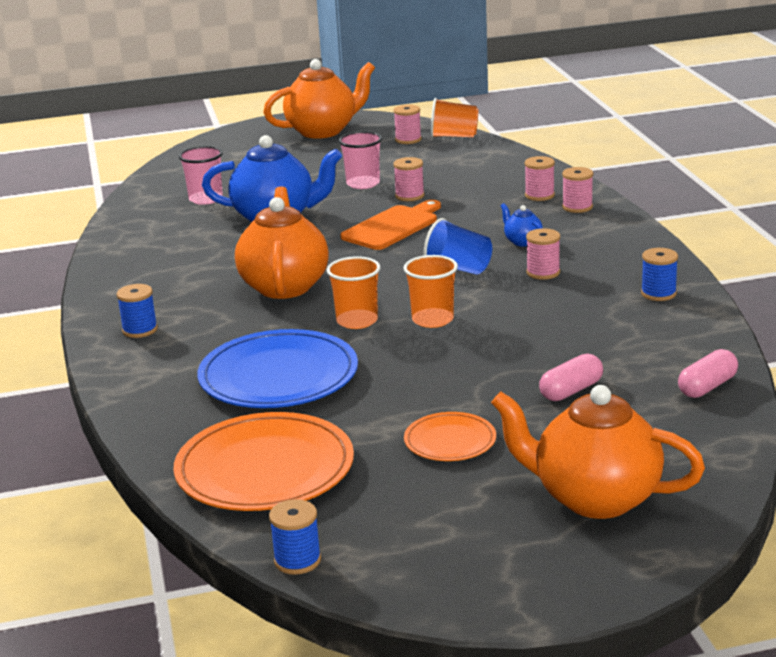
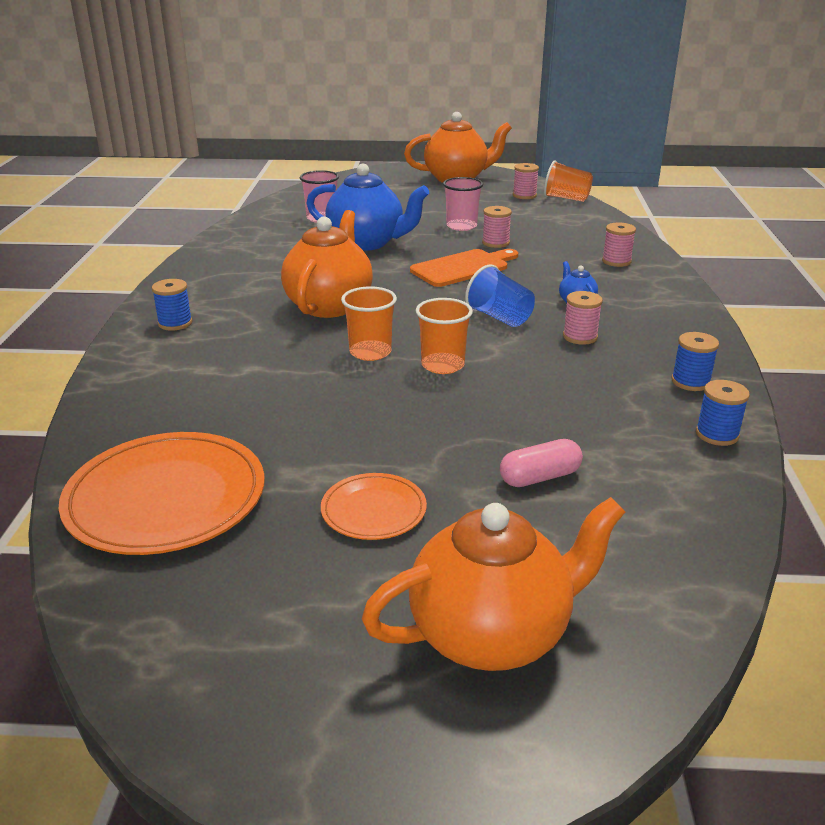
camera: 15 degrees right, 5 degrees up
(278, 376) = (257, 395): blue plate -> none
(297, 560) = (108, 630): blue spool -> blue spool (717, 434)
(577, 207) = (647, 278): pink spool -> none
(594, 498) = (492, 634): orange teapot -> orange teapot turned 120 degrees clockwise
(707, 387) = (699, 508): pink capsule -> none

